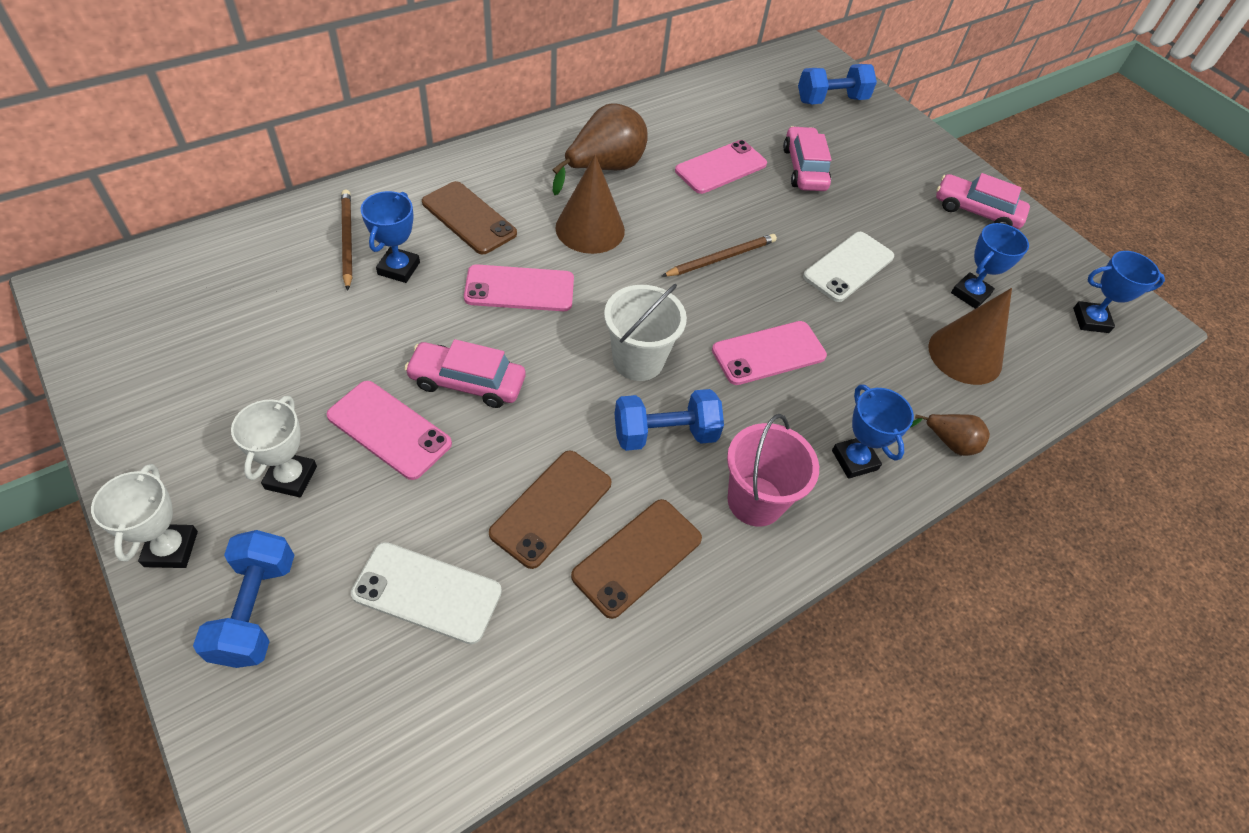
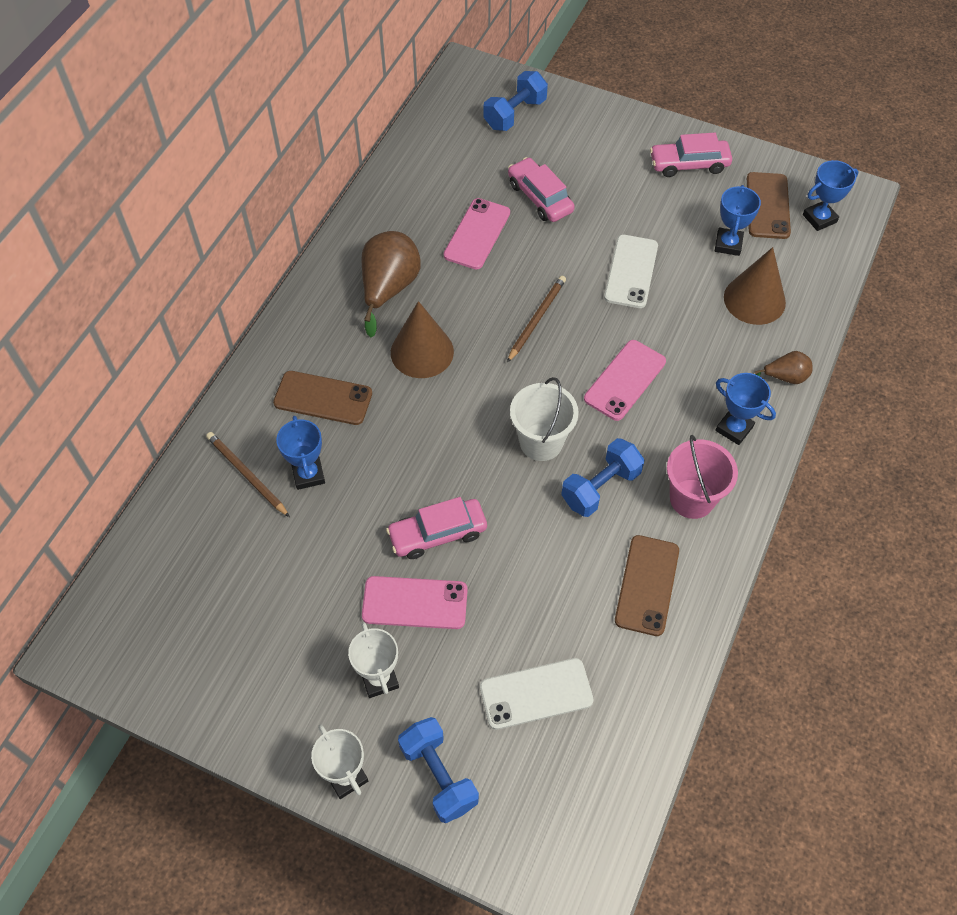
camera: 25 degrees left, 5 degrees up
(519, 289) = (412, 436): pink phone -> none
(551, 508) = (568, 587): brown phone -> brown phone (767, 206)

